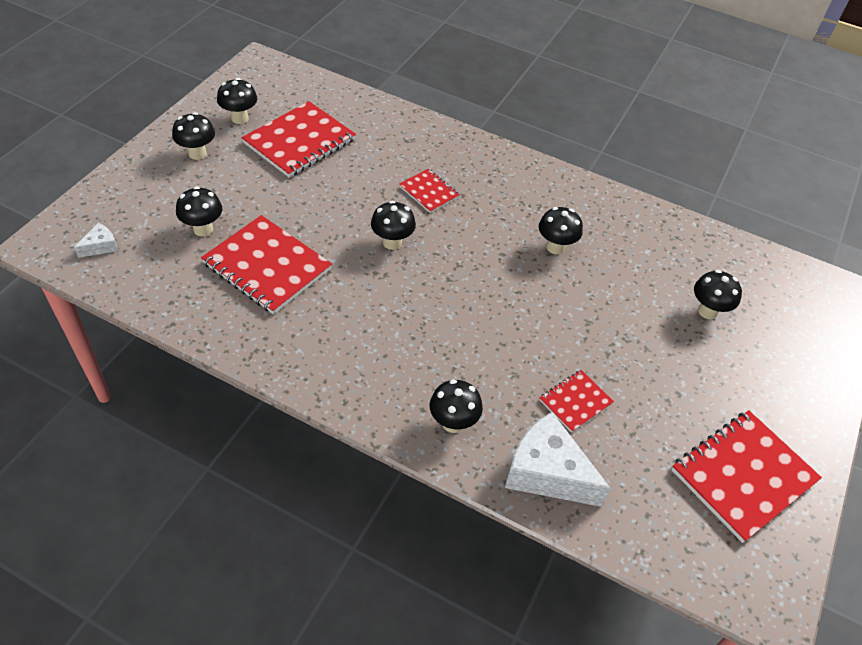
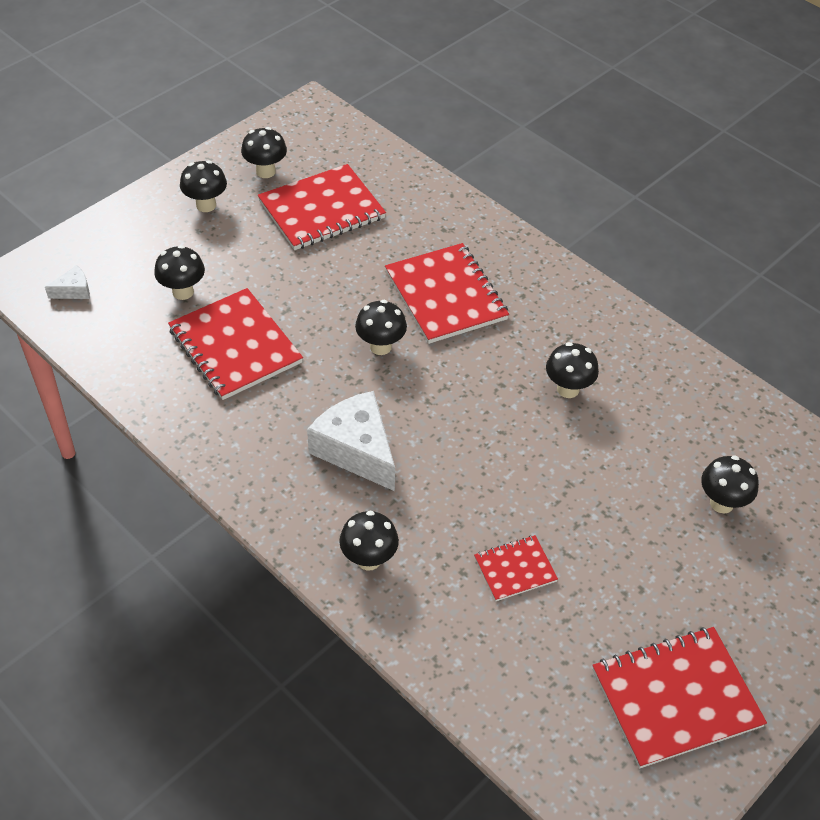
camera: 20 degrees right, 0 degrees up
(429, 192) = (445, 295): red notebook -> red notebook, size x1.90
(547, 472) = (450, 637): white cheese -> white cheese (356, 450)

